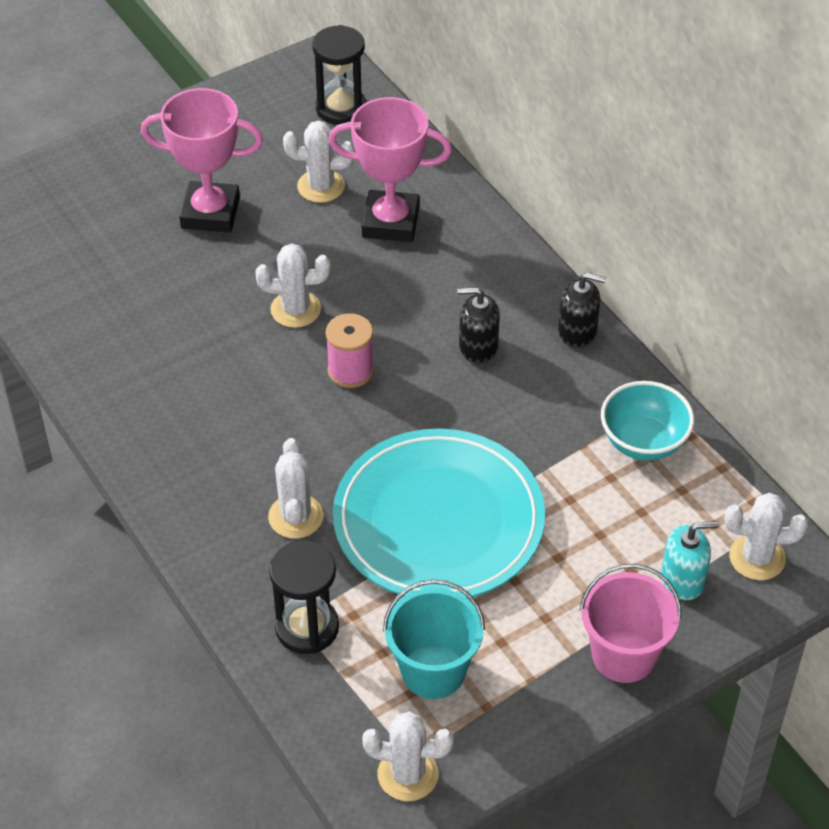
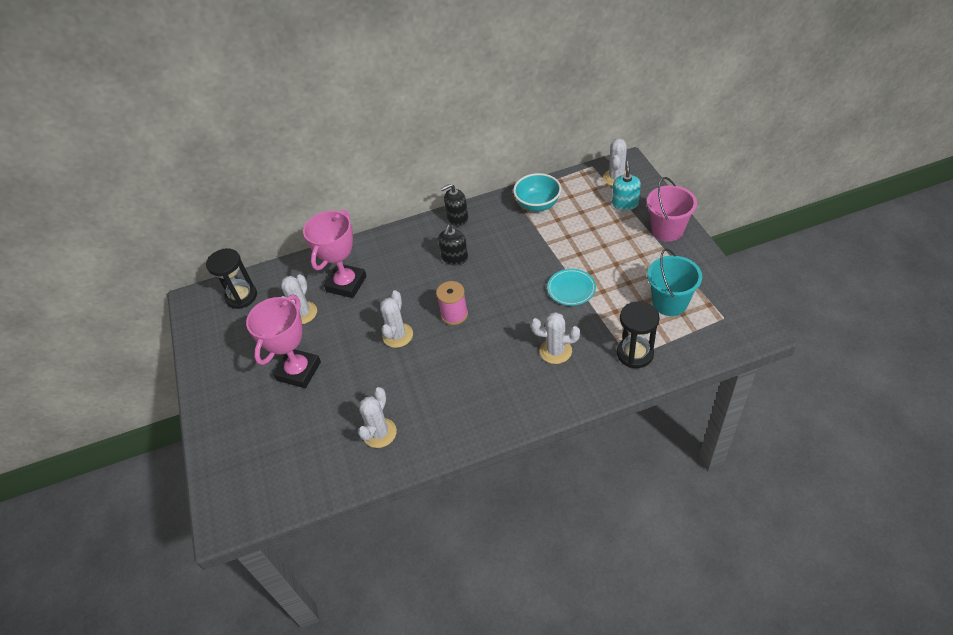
camera: 70 degrees left, 0 degrees up
(408, 774) = (734, 320): white cactus -> white cactus (379, 433)
(438, 521) = (571, 289): turquoise plate -> turquoise plate, size x0.42
(577, 331) = (457, 218): black soap dispenser -> black soap dispenser turned 135 degrees counterclockwise

